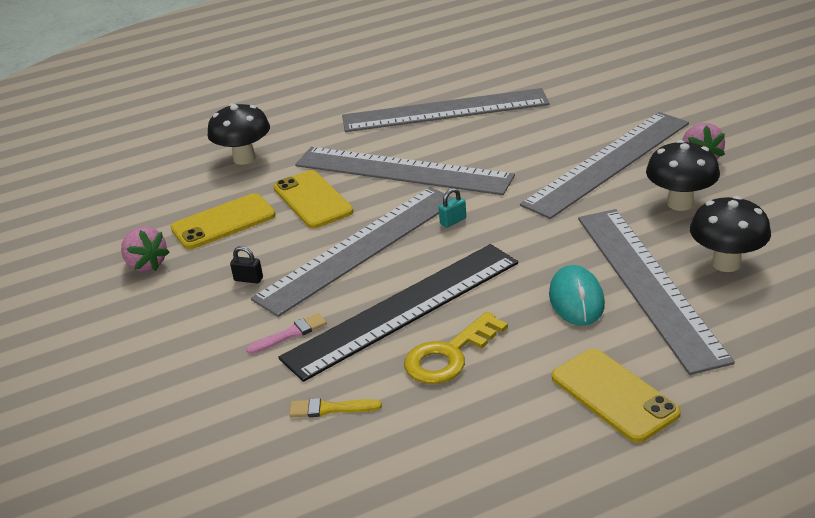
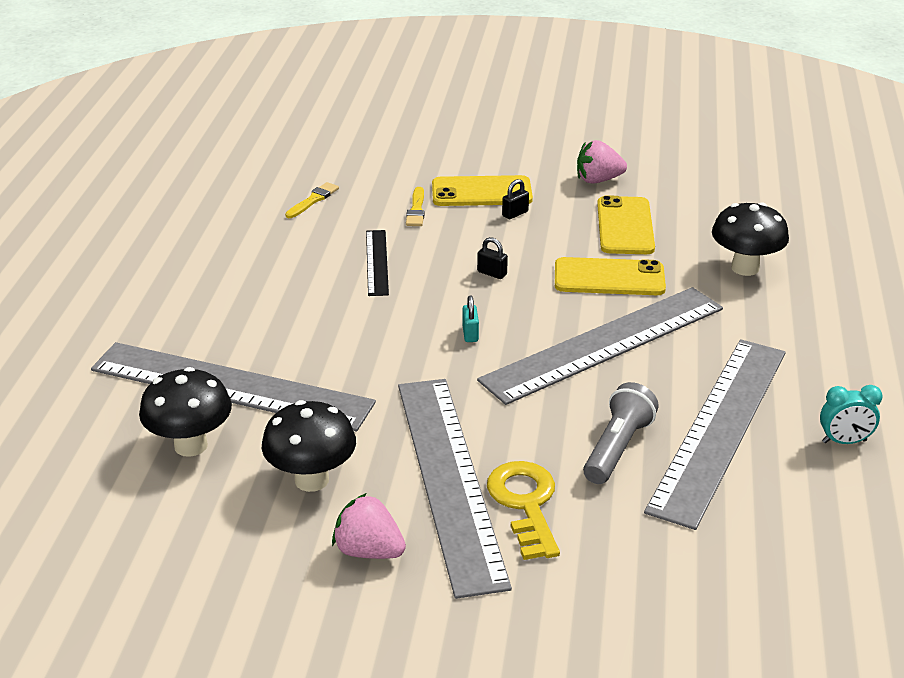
camera: 120 degrees right, 0 degrees up
(290, 334) = (416, 210): pink brush -> yellow brush
(359, 248) = (492, 273): grey ruler -> black padlock
(403, 309) = (377, 262): black ruler -> black ruler, size x0.47
(412, 79) = (844, 441): none -> turquoise clock
(449, 355) = (295, 260): yellow key -> yellow key (525, 504)
(505, 130) = (617, 448): none -> grey flashlight
(576, 300) = (269, 341): turquoise mouse -> none
(614, 395) = (152, 304): yellow phone -> yellow phone (481, 192)

